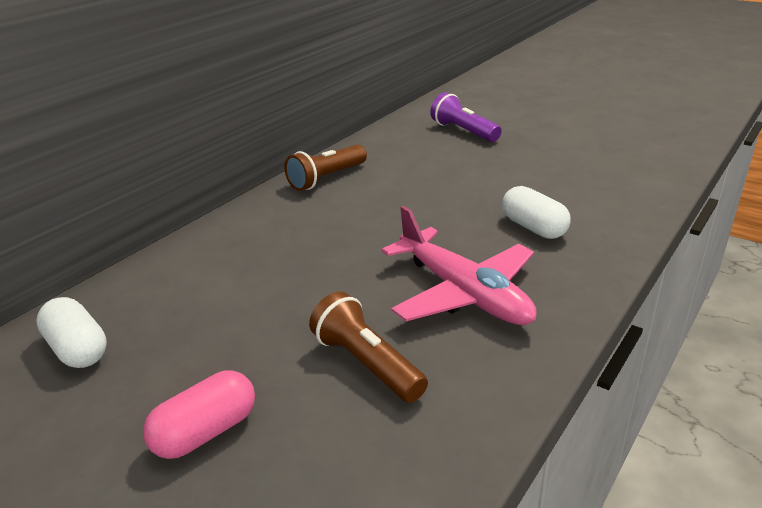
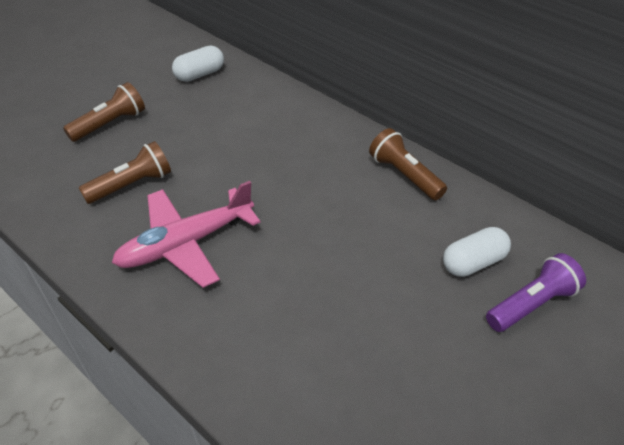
camera: 95 degrees right, 15 degrees up
(206, 432) = (110, 124): pink capsule -> brown flashlight
(533, 228) = (271, 315): white capsule -> white capsule (473, 262)

